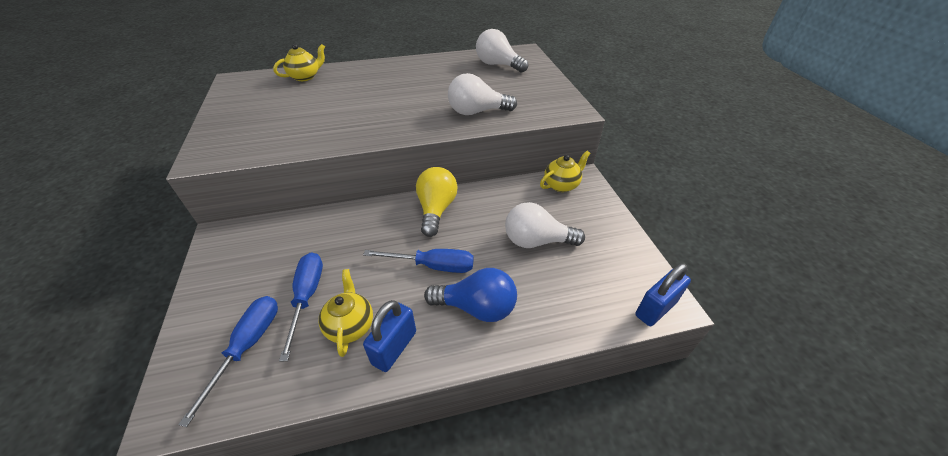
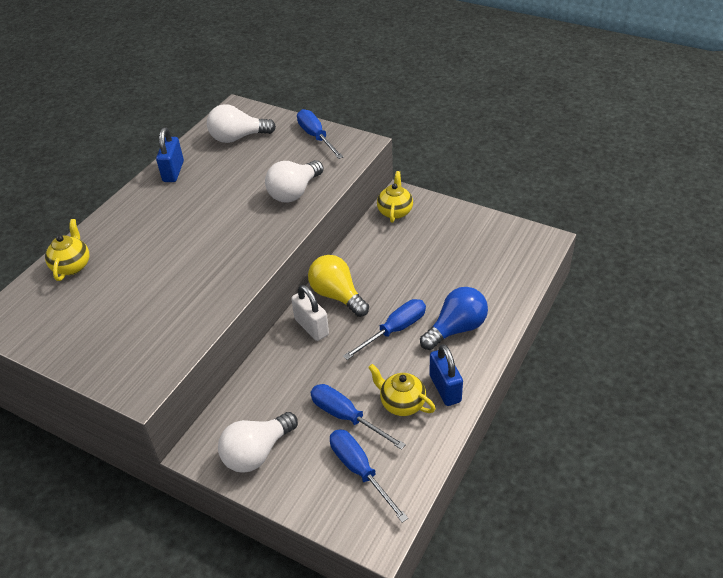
camera: 45 degrees left, 0 degrees up
(389, 216) = (311, 327): none -> white padlock
(536, 241) = (433, 262): white light bulb -> white light bulb (257, 452)
(548, 89) = (316, 137): none -> blue screwdriver
(655, 309) = (543, 249): blue padlock -> blue padlock (173, 171)

